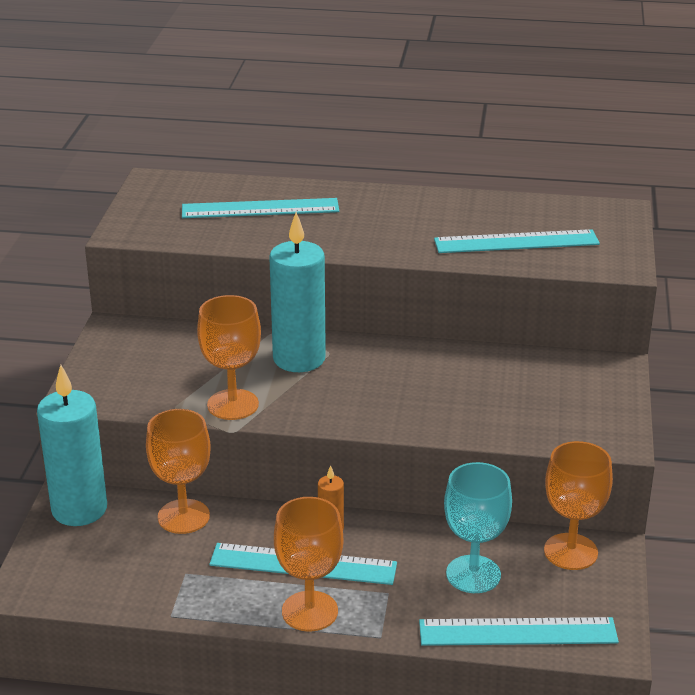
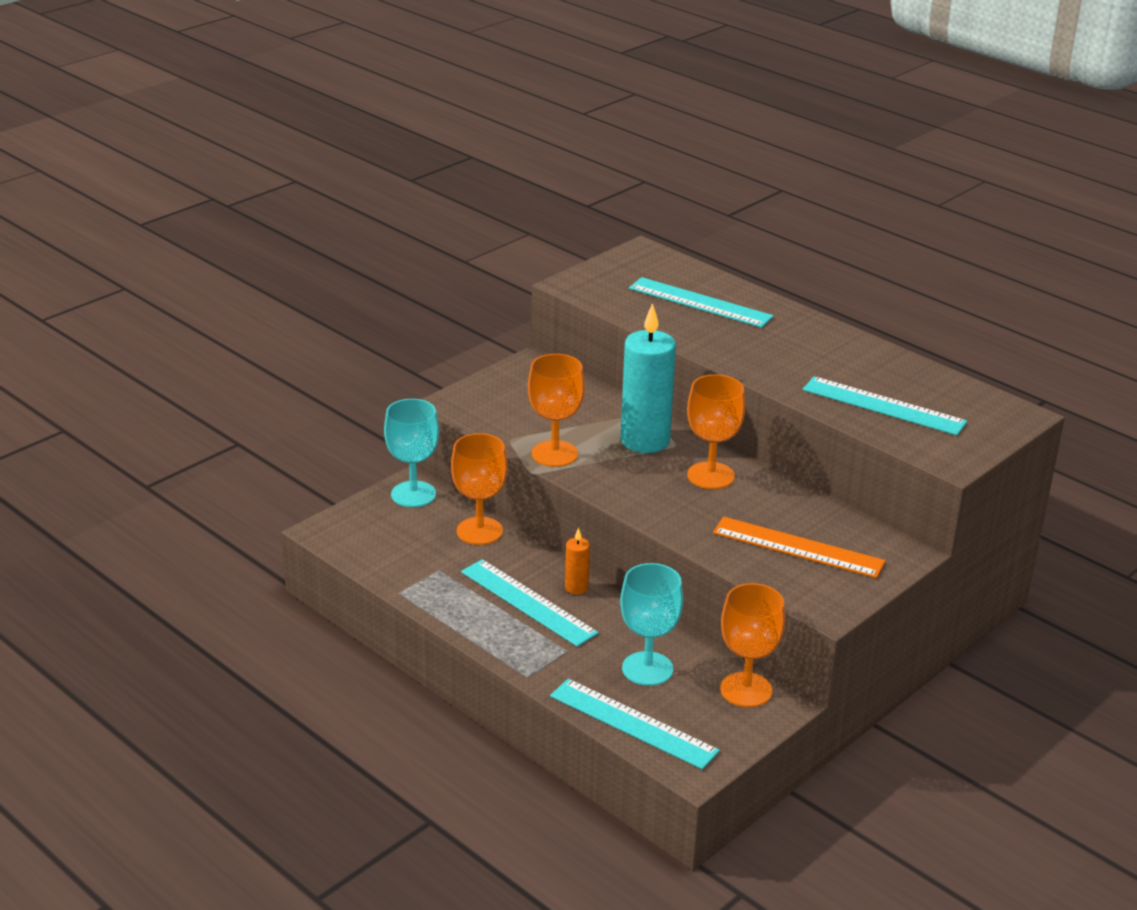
camera: 35 degrees right, 0 degrees up
(79, 509) = (413, 494): turquoise candle -> turquoise goblet
(309, 611) = (496, 635): orange goblet -> orange goblet (710, 476)
(532, 399) = (798, 547): none -> orange ruler

